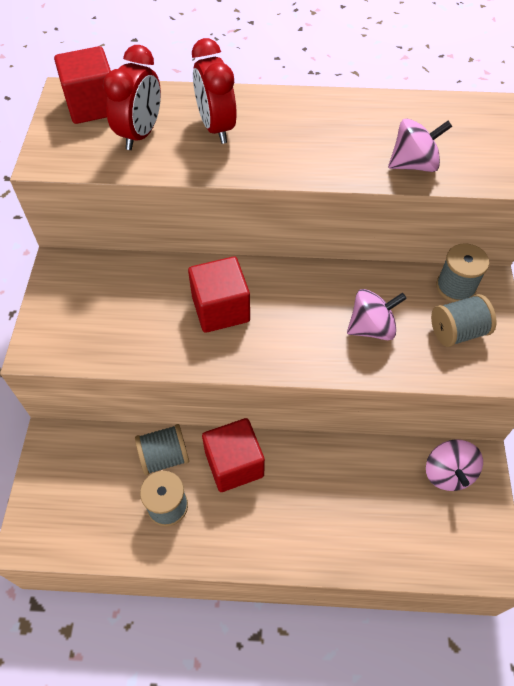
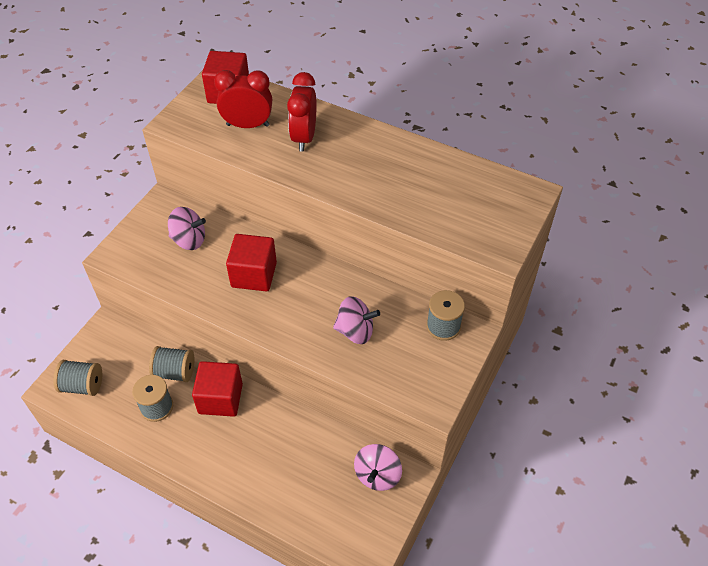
camera: 25 degrees right, 5 degrees down
(140, 134) = (248, 125): red clock -> red clock turned 135 degrees counterclockwise
(413, 164) = (431, 214): pink spinning top -> pink spinning top (189, 240)
(457, 332) = (420, 360): grey spool -> grey spool (82, 385)

